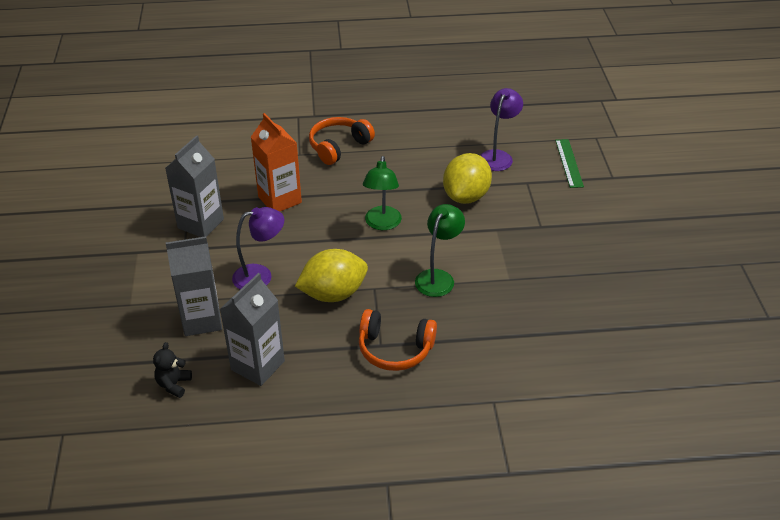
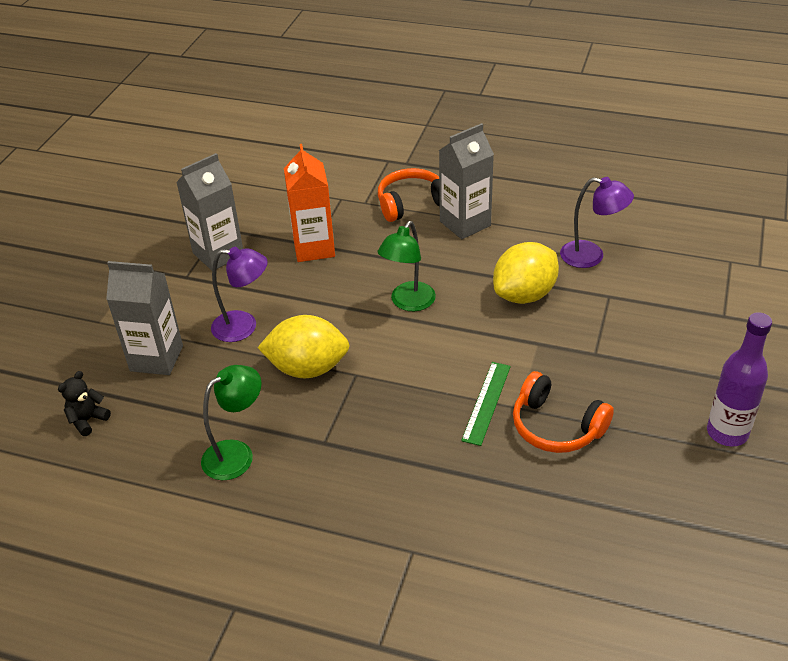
camera: 25 degrees right, 0 degrees up
(258, 365) = (181, 425): grey carton -> grey carton (465, 223)
(395, 349) = (336, 452): orange headphones -> orange headphones (556, 426)
(438, 277) = (435, 382): green lamp -> green lamp (237, 454)
(498, 156) = (591, 256): purple lamp -> purple lamp turned 60 degrees clockwise
(569, 163) = (676, 285): green ruler -> green ruler (486, 402)
(657, 257) = (727, 433): none -> purple bottle

